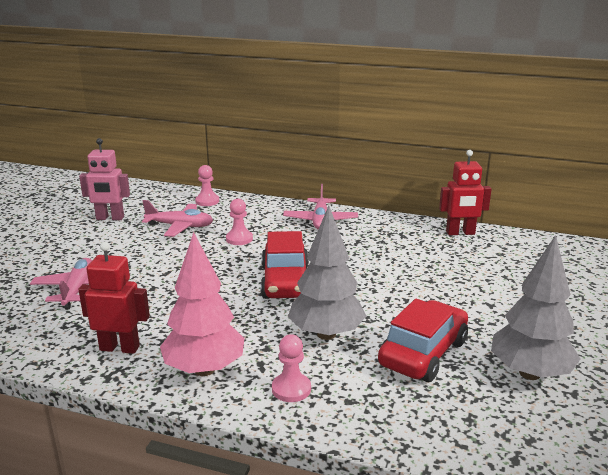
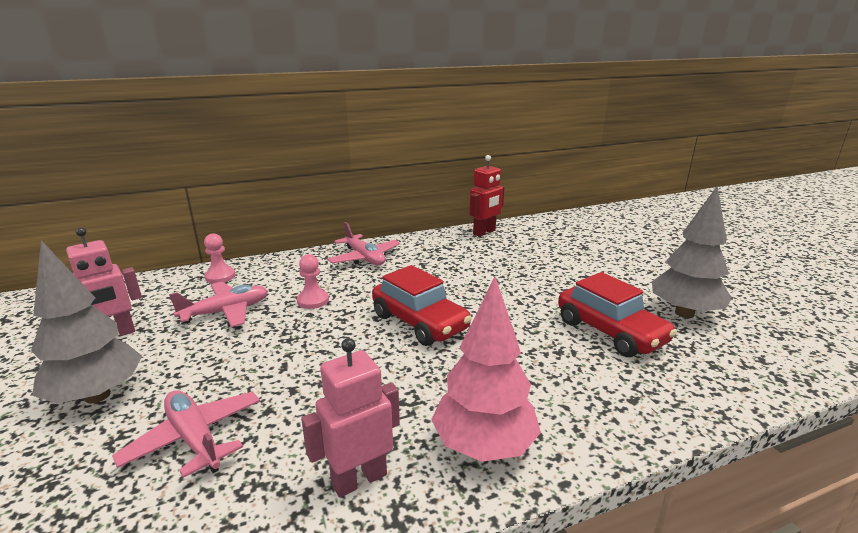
camera: 40 degrees left, 0 degrees up
(120, 348) = (359, 479): red robot -> pink robot
(291, 389) = (581, 417): pink pawn -> none
(326, 334) = (525, 352): grey tree -> grey tree (97, 395)
(423, 353) = (610, 332): red car -> red car turned 150 degrees clockwise

